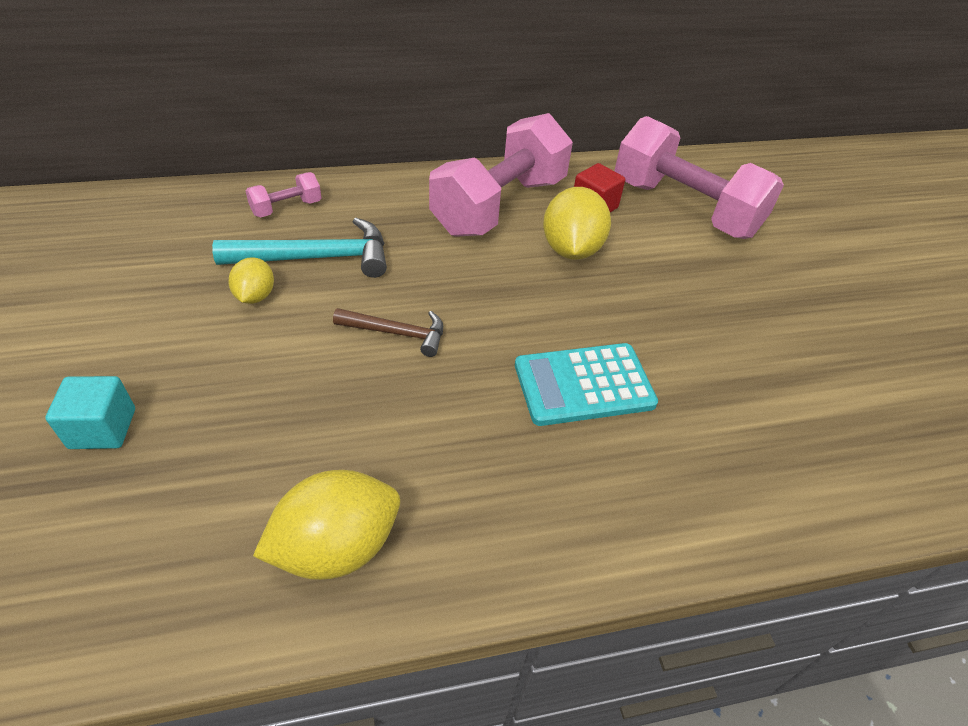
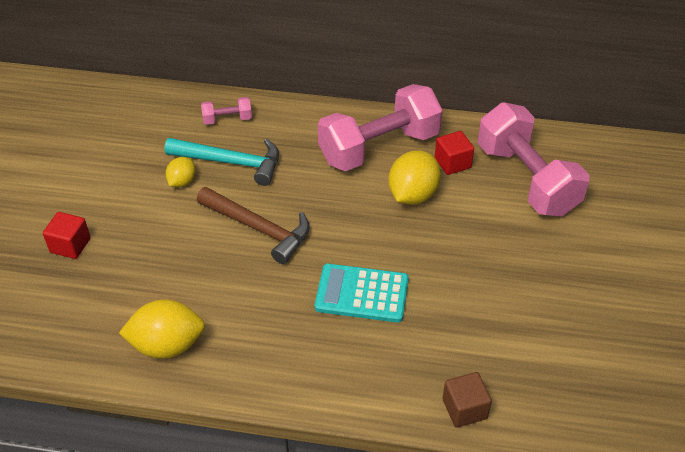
camera: 25 degrees right, 0 degrees up
(103, 428) = (70, 245): turquoise cube -> red cube
(397, 333) = (258, 228): brown hammer -> brown hammer, size x1.64
(812, 504) = (464, 409): none -> brown cube

